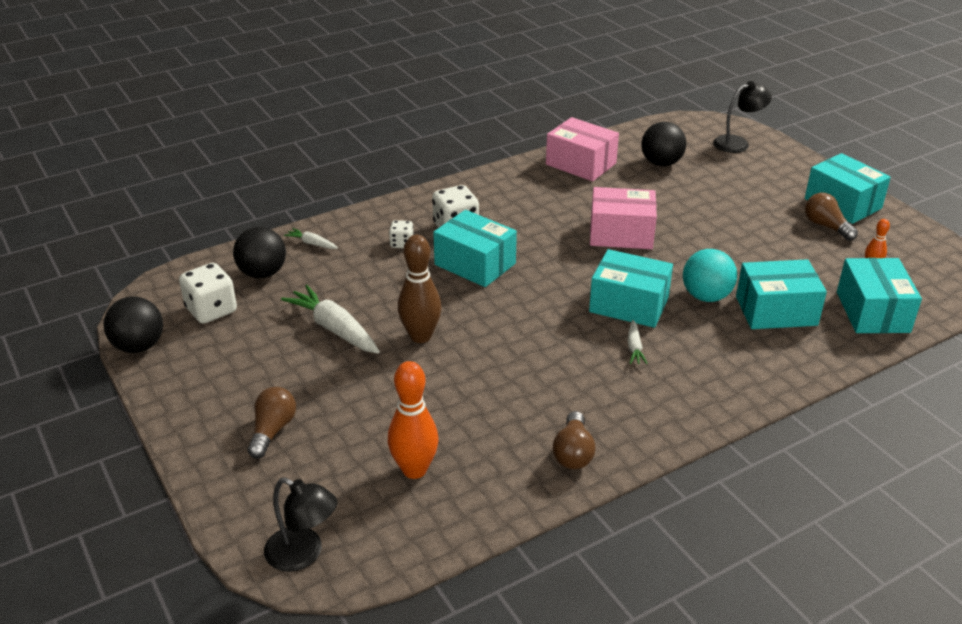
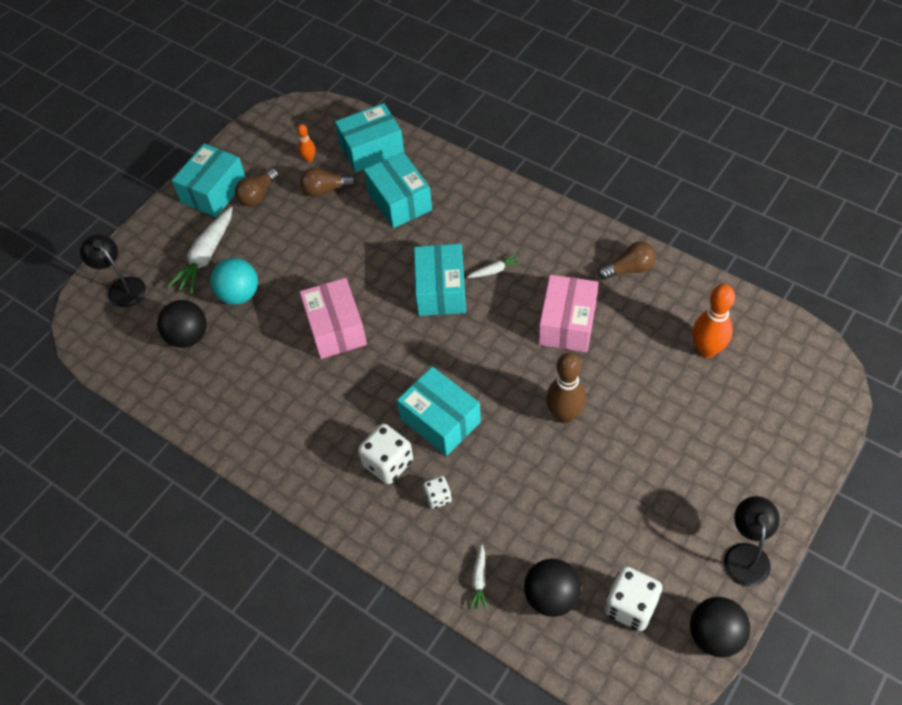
camera: 110 degrees left, 20 degrees up
(272, 430) = (734, 460): brown light bulb -> brown light bulb (325, 190)
(303, 554) = (819, 376): black lamp -> black lamp (746, 554)
(334, 328) = (593, 485): white carrot -> white carrot (206, 256)
(475, 264) = (440, 420): turquoise box -> turquoise box turned 60 degrees counterclockwise
(580, 164) = (216, 403): pink box -> pink box (567, 324)
(706, 296) = (403, 246): turquoise ball -> turquoise ball (239, 294)

